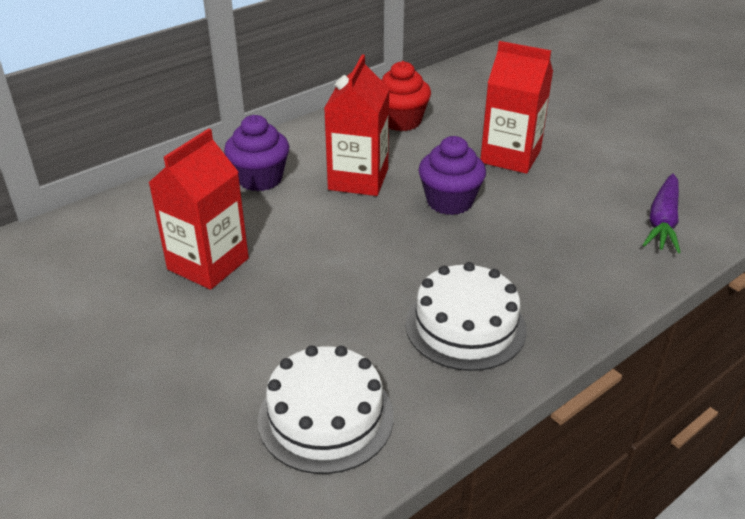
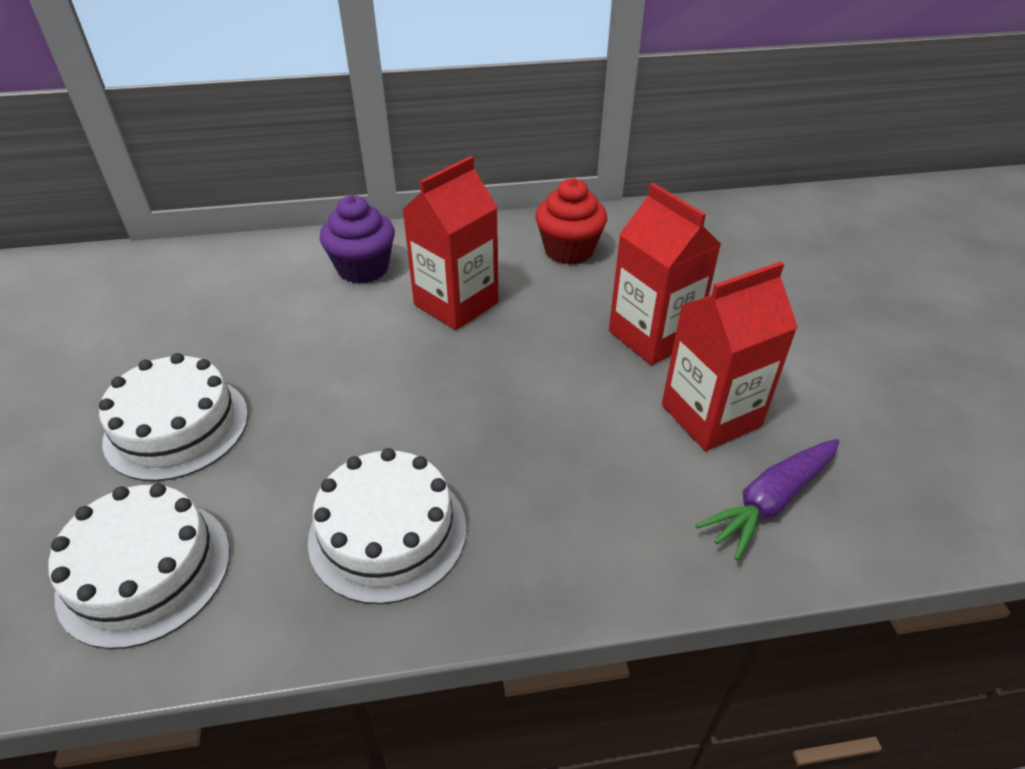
camera: 30 degrees right, 5 degrees up
(208, 264) = (225, 343): red carton -> red carton (710, 415)
(238, 329) = (177, 427): none -> white cake
(449, 201) = (526, 367): purple cupcake -> none

